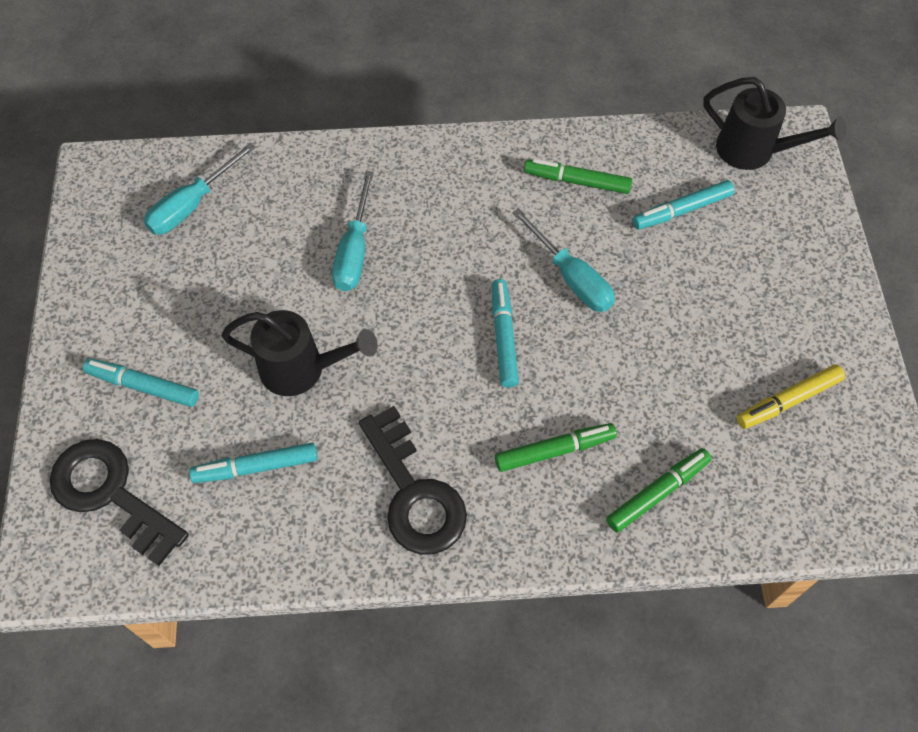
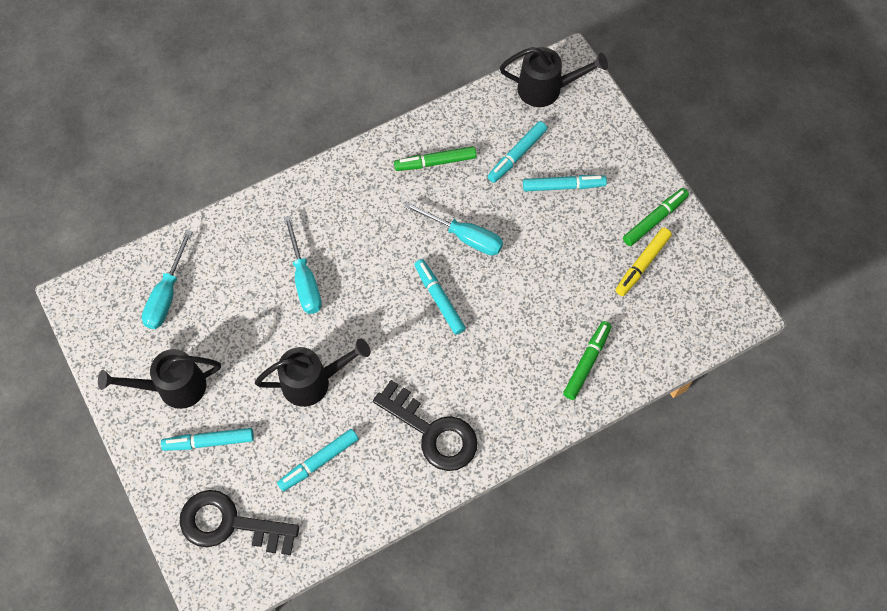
camera: 25 degrees left, 5 degrees up
(140, 308) = (174, 387): none -> black watering can
(555, 450) = (509, 363): green marker -> green marker (655, 220)
(725, 267) = (563, 186): none -> turquoise marker

